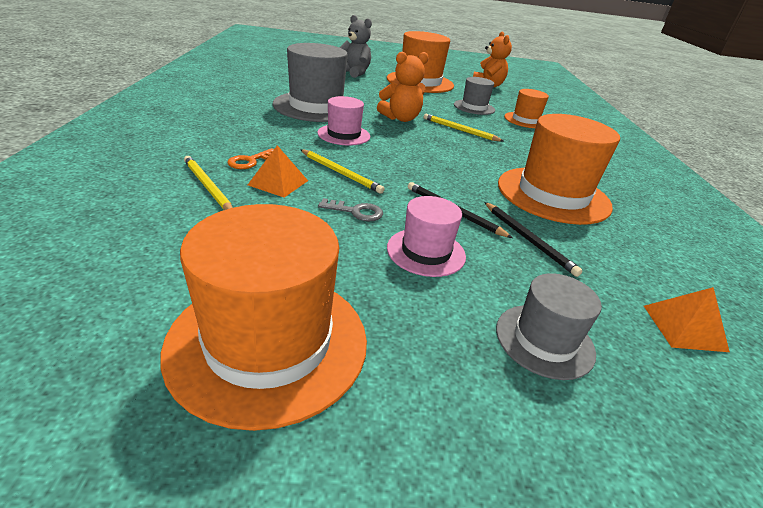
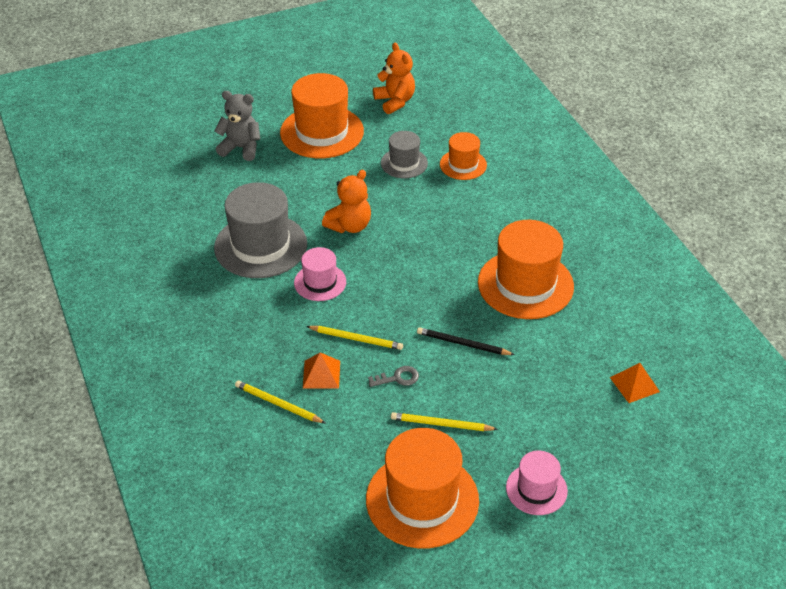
camera: 20 degrees left, 10 degrees up
(250, 161) = (279, 360): orange key -> none
(426, 252) = (465, 394): pink hat -> pink hat (536, 489)
(460, 130) = (412, 219): yellow pencil -> yellow pencil (441, 424)
(528, 239) = (524, 349): black pencil -> none
(544, 340) = (560, 431): grey hat -> none

